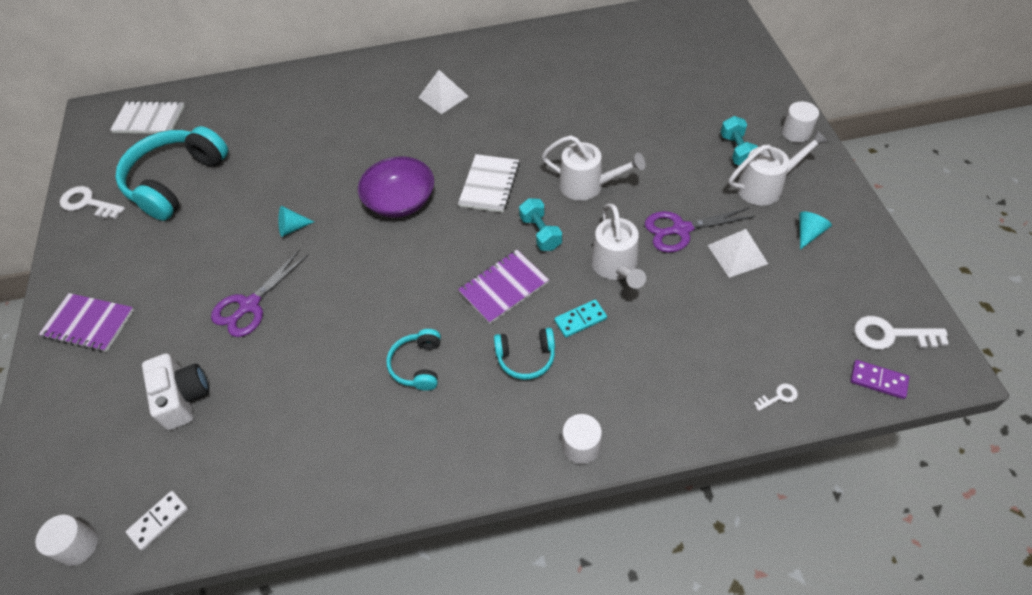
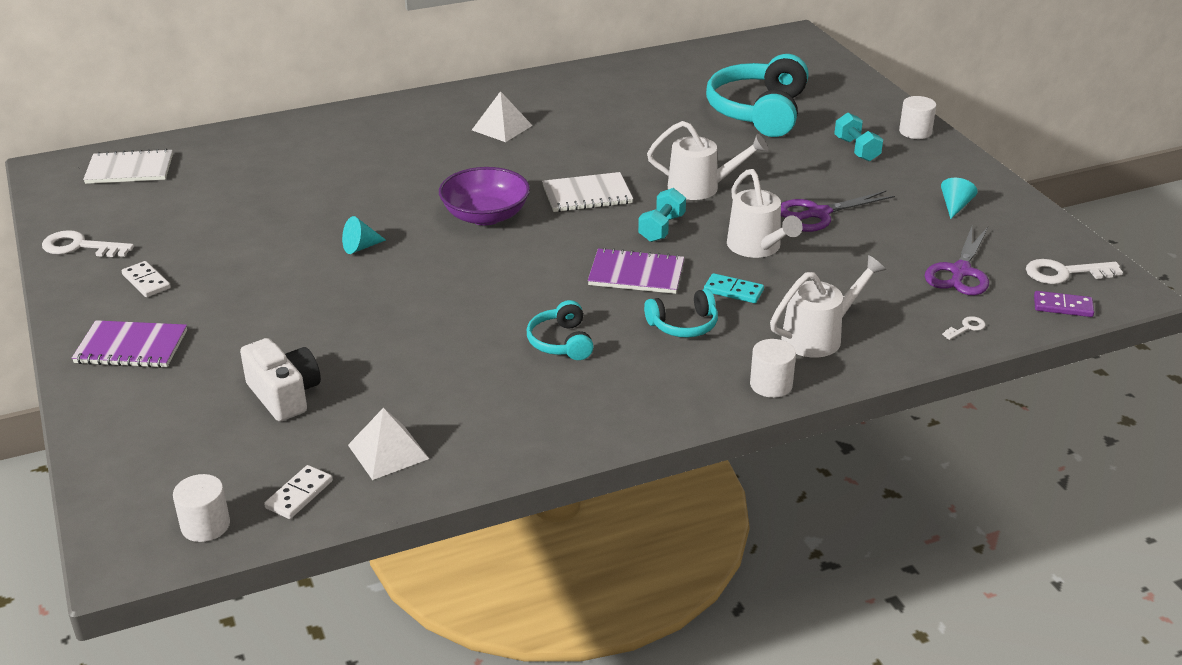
camera: 15 degrees left, 20 degrees down
(122, 249) = (146, 281): none -> white domino
(176, 181) = (191, 219): turquoise headphones -> turquoise headphones (759, 112)
(249, 306) = (334, 314): purple scissors -> purple scissors (960, 272)
(489, 185) = (587, 195): white notebook -> white notebook turned 75 degrees clockwise
(503, 287) = (636, 274): purple notebook -> purple notebook turned 60 degrees clockwise
(540, 233) = (661, 228): turquoise dumbbell -> turquoise dumbbell turned 60 degrees clockwise
(580, 320) = (733, 291): turquoise domino -> turquoise domino turned 60 degrees clockwise
(737, 254) = (885, 227): white pyramid -> white pyramid (388, 451)
(766, 186) = (897, 174): white watering can -> white watering can (819, 336)

